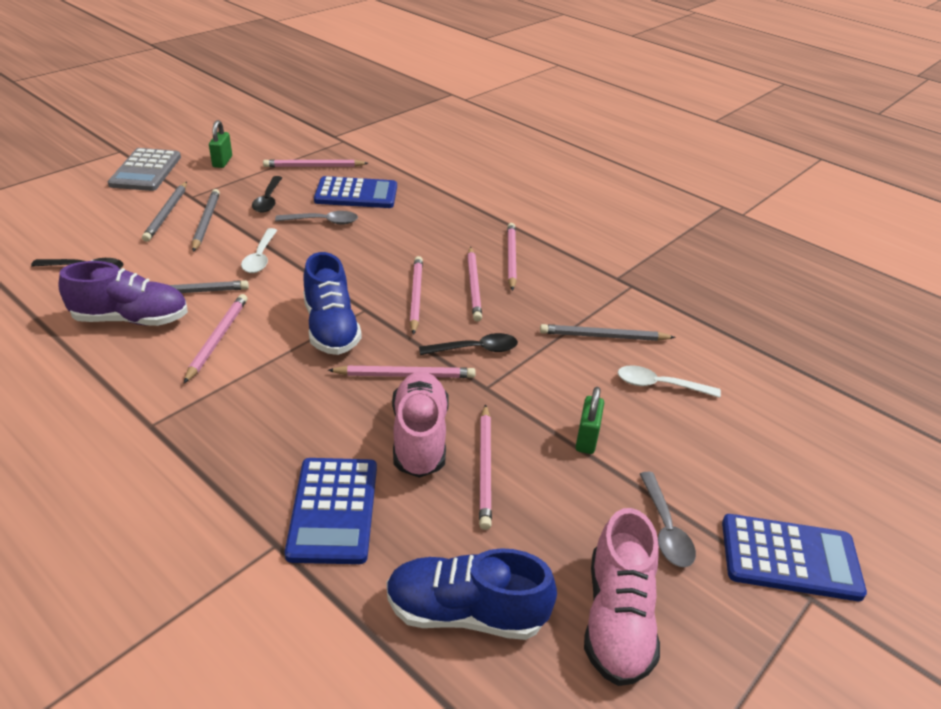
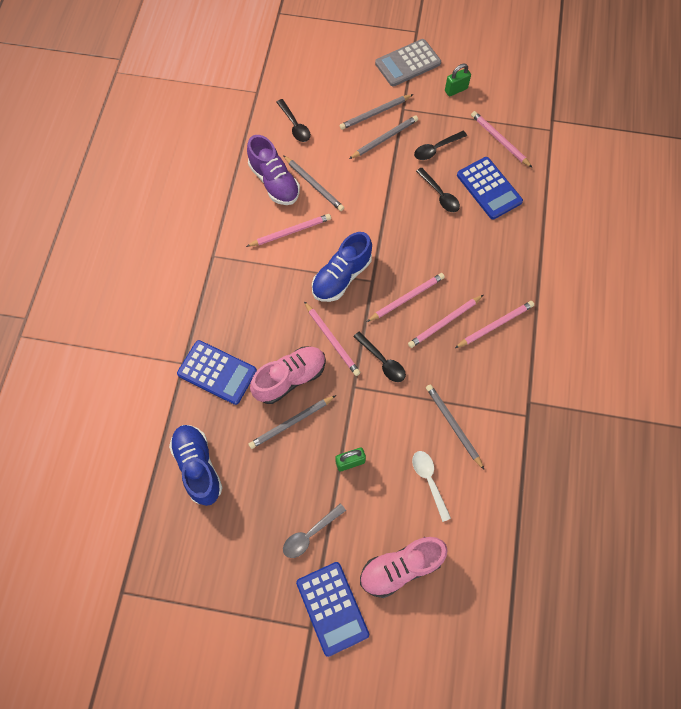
camera: 60 degrees right, 30 degrees up
(260, 257) = (375, 193): white spoon -> none
(322, 221) = (439, 195): grey spoon -> black spoon
(333, 510) = (217, 372): blue calculator -> blue calculator turned 120 degrees counterclockwise
(485, 467) = (291, 423): pink pencil -> grey pencil
(617, 619) = (237, 536): pink shoe -> pink shoe (400, 567)

